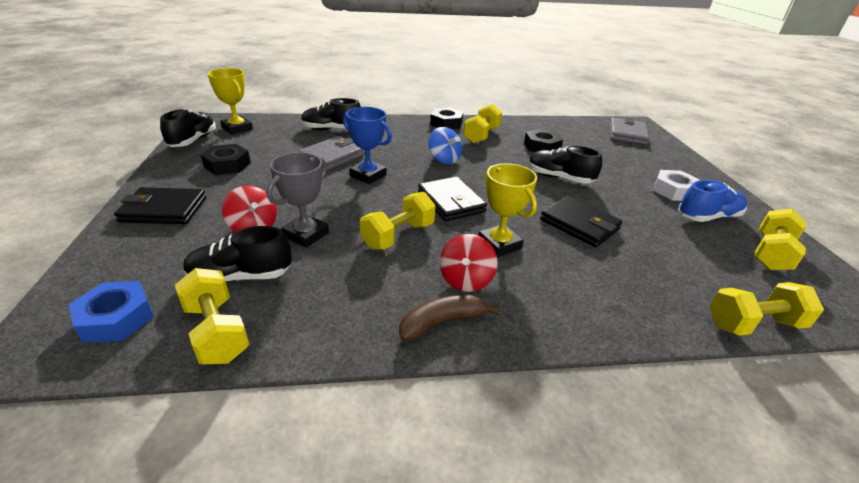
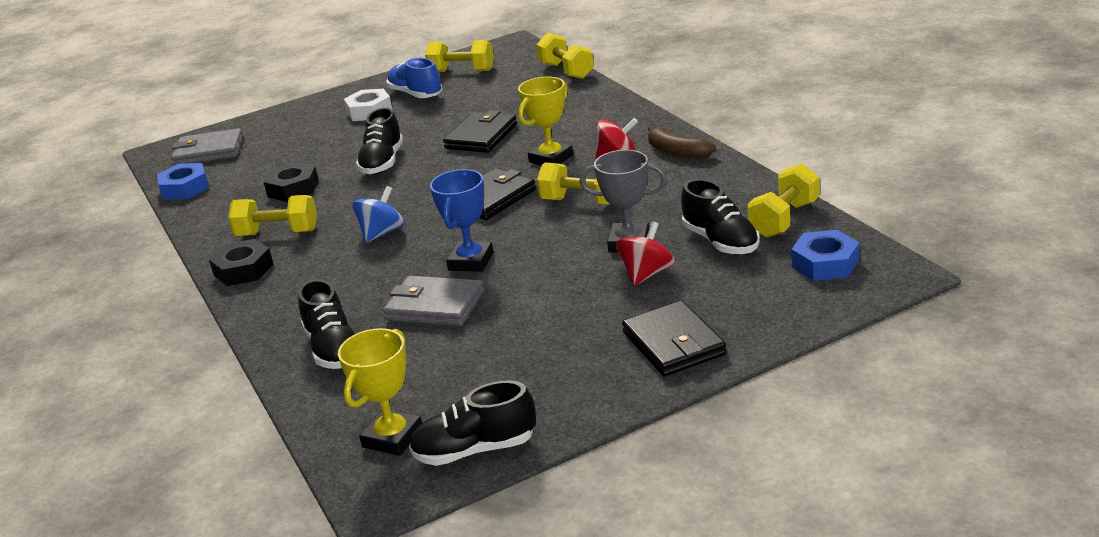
camera: 105 degrees left, 5 degrees down
(227, 165) = (529, 368): black nut -> none
(572, 123) = (185, 188): none -> blue nut

